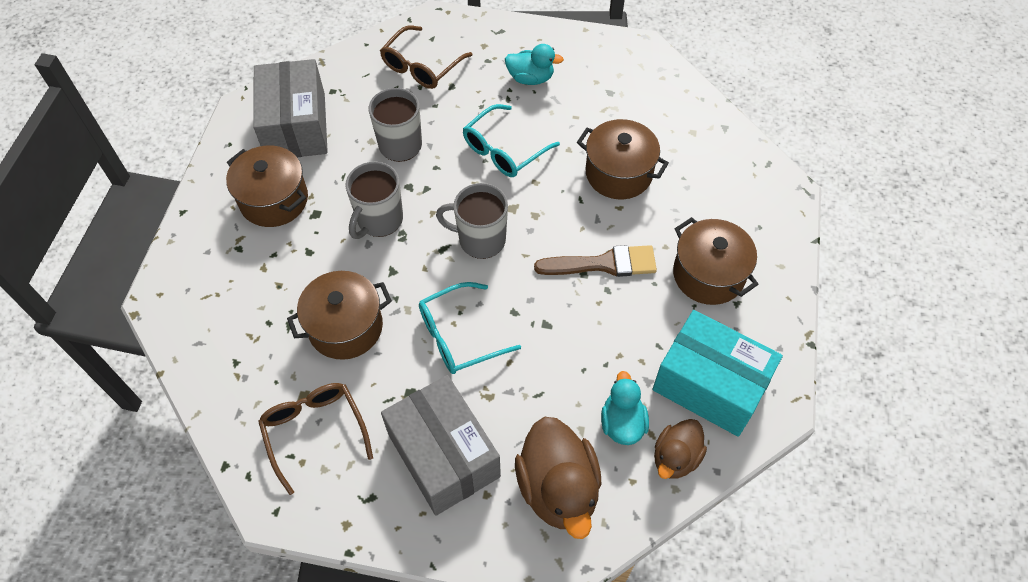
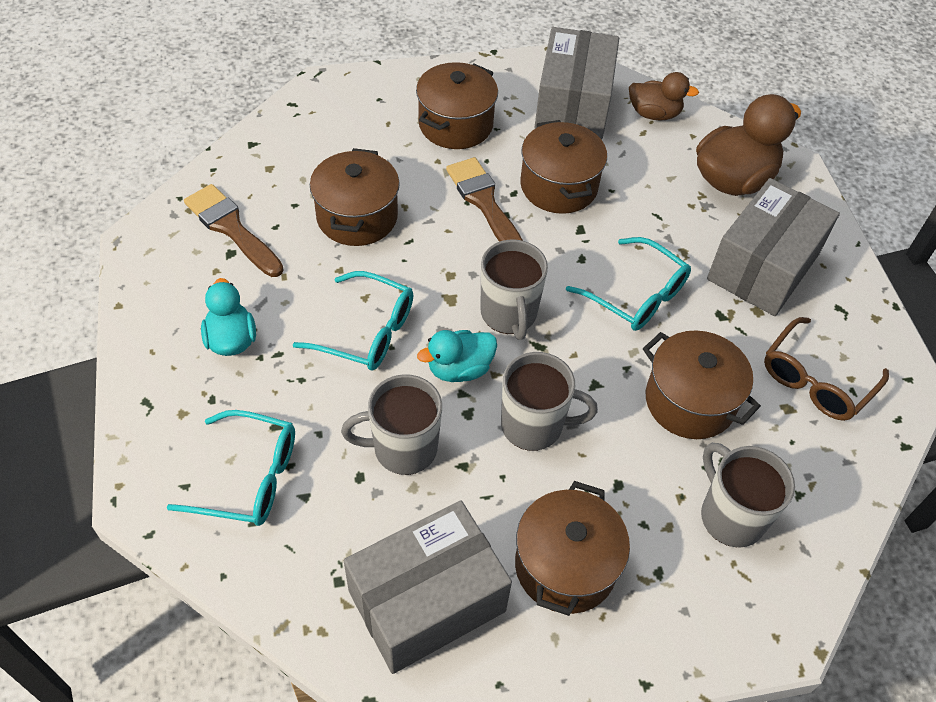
camera: 115 degrees left, 5 degrees down
(247, 309) = (730, 516): none -> grey mug
(421, 66) = (249, 478): brown glasses -> turquoise glasses
(603, 328) = (558, 186): none -> brown pot
(622, 423) = (646, 152): turquoise duck -> turquoise duck (459, 369)
(634, 97) = (231, 228): none -> brown brush
(710, 385) = (573, 105): turquoise box -> grey box

